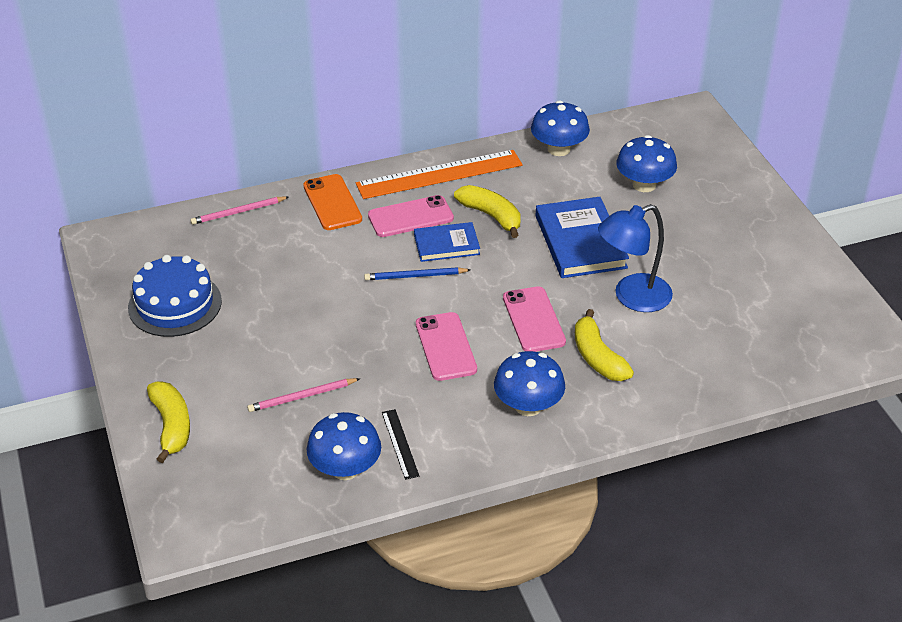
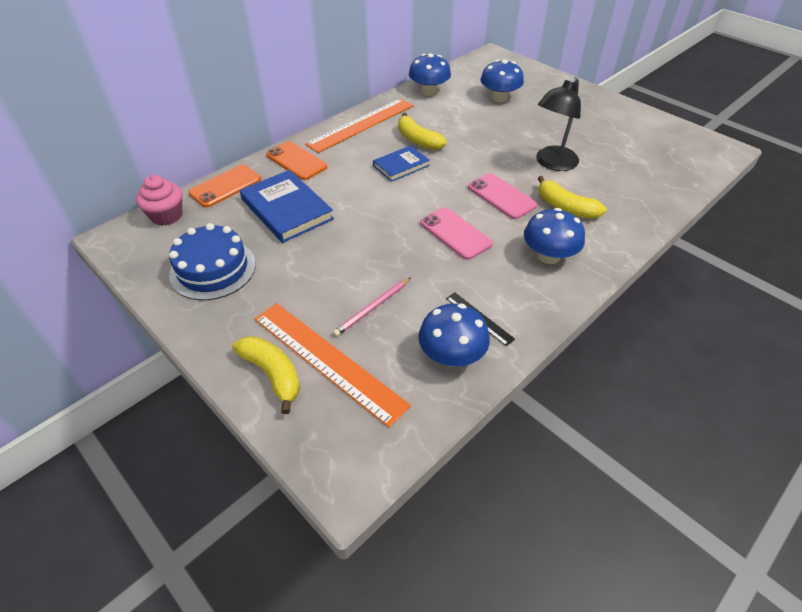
camera: 25 degrees left, 5 degrees up
(161, 229) = (166, 216): none -> pink cupcake
(228, 431) = (327, 360): none -> orange ruler
(238, 212) = (225, 186): pink pencil -> orange phone
(410, 217) = (361, 155): pink phone -> none
(415, 276) = (394, 192): blue pencil -> none
(491, 216) = (417, 140): yellow banana -> yellow banana turned 150 degrees counterclockwise
(580, 242) = (489, 140): blue book -> blue book (286, 209)
(632, 297) = (552, 163): blue lamp -> black lamp

